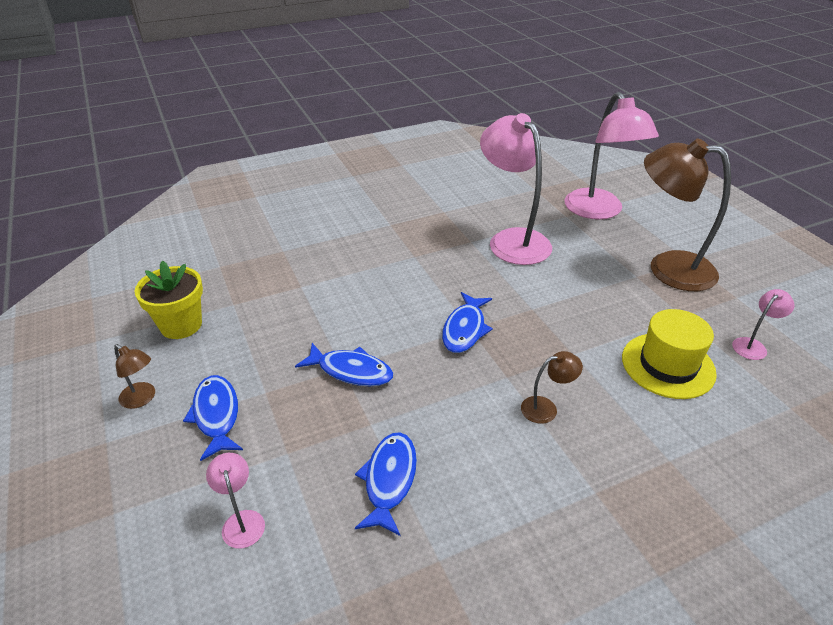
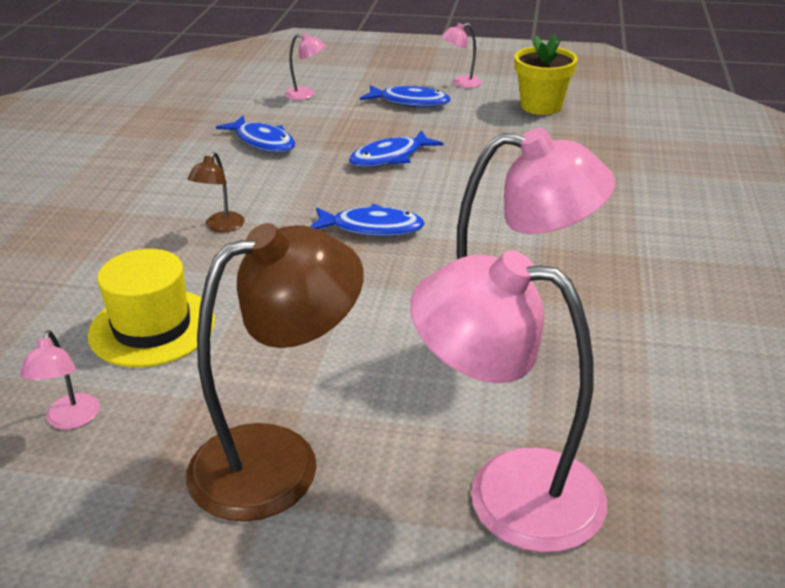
camera: 125 degrees right, 5 degrees down
(142, 399) = (461, 83): brown lamp -> pink lamp
(465, 329) = (372, 228): blue fish -> blue fish turned 135 degrees clockwise

